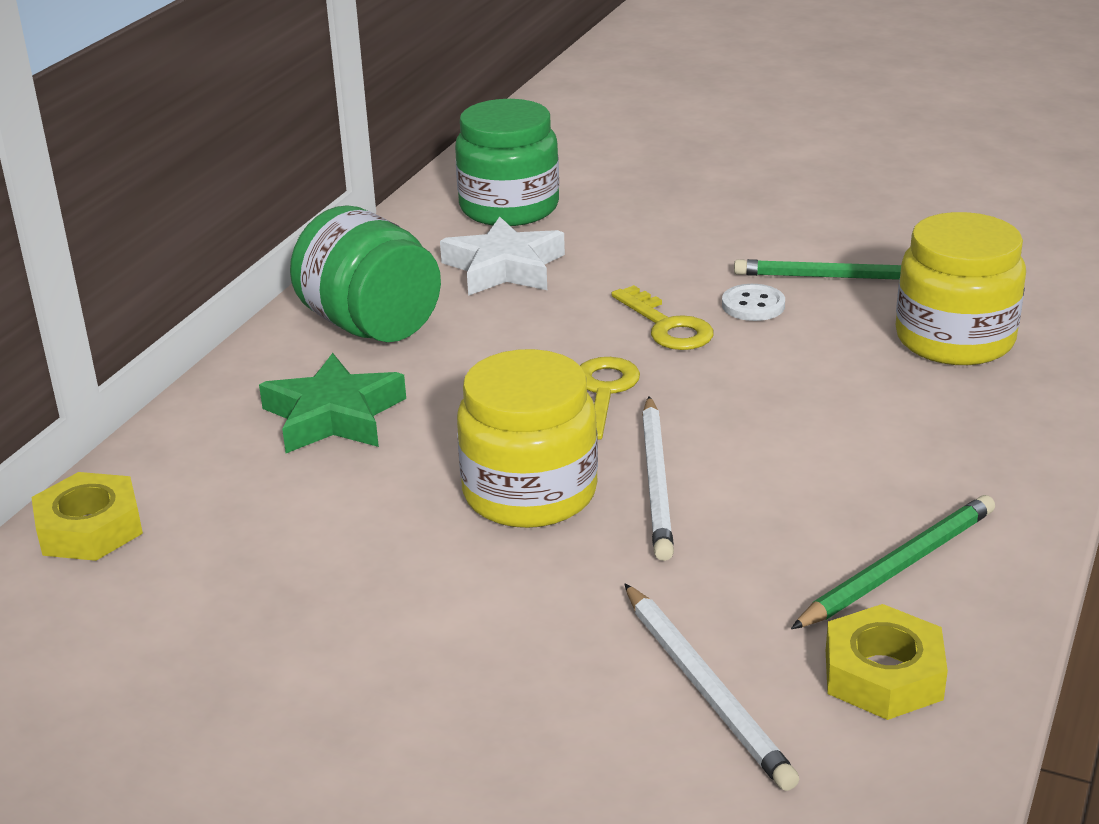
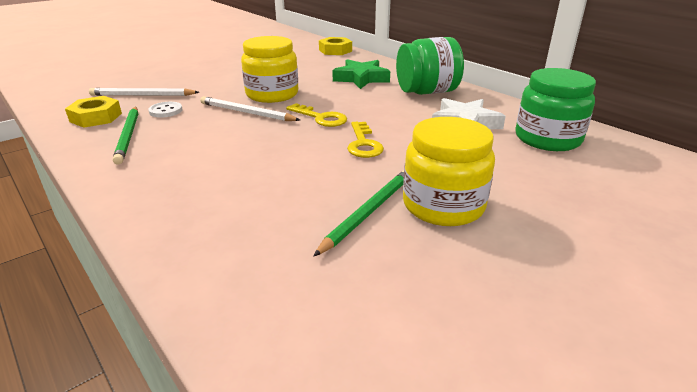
camera: 115 degrees right, 0 degrees up
(667, 326) = (363, 144): yellow key -> yellow key turned 90 degrees counterclockwise
(753, 305) = (362, 171): white button -> white button (166, 111)
(954, 339) = (250, 220): yellow jar -> yellow jar (443, 205)

